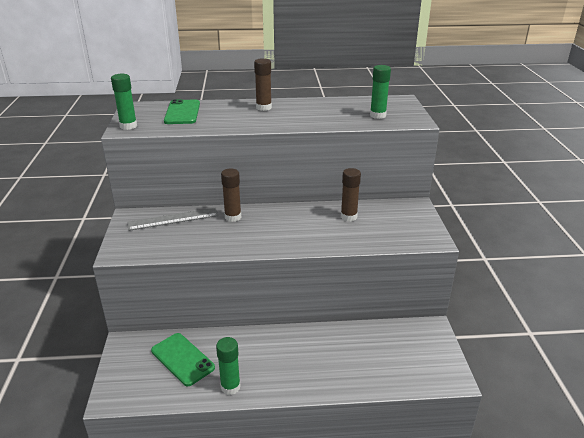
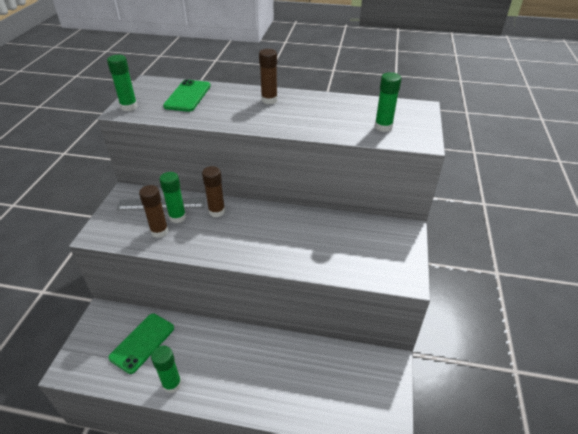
camera: 15 degrees right, 10 degrees up
(182, 359) = (142, 342): green phone -> green phone turned 60 degrees clockwise
(196, 227) = (177, 217): none -> green glue stick
(348, 217) = (330, 232): brown glue stick -> brown glue stick (159, 231)

